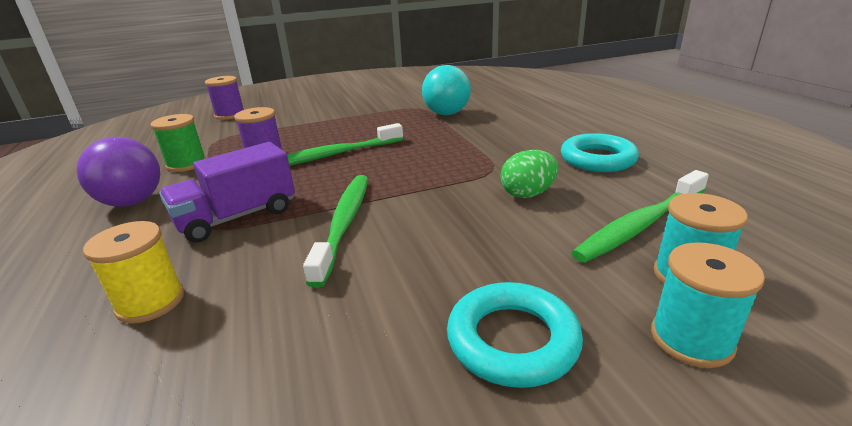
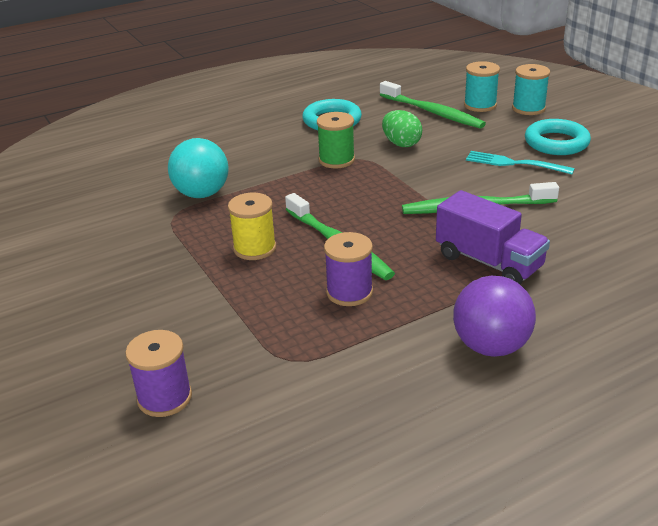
camera: 100 degrees left, 5 degrees up
(150, 302) = (610, 258): yellow spool -> yellow spool (254, 248)
(186, 164) = (382, 351): green spool -> green spool (336, 160)
(444, 273) = (514, 163): none -> turquoise fork

